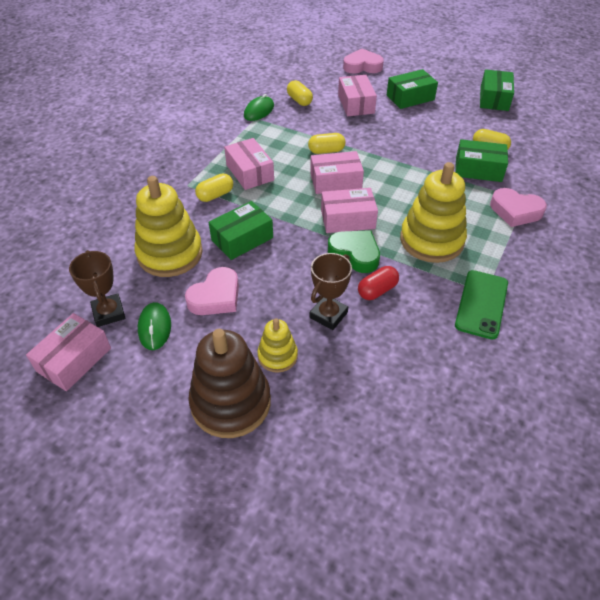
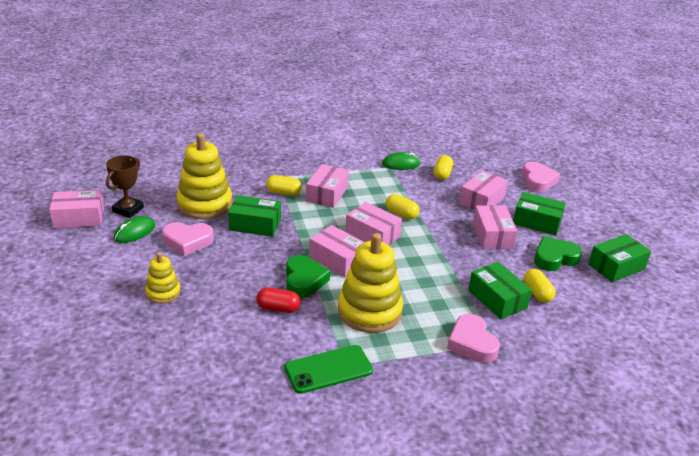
camera: 45 degrees right, 15 degrees down
(231, 402) = (103, 293): brown stacking toy -> none
(328, 315) = (226, 297): brown trophy -> none
(362, 66) = (538, 180): pink heart -> pink heart turned 45 degrees clockwise
(404, 126) = (492, 236): none -> pink box
(459, 116) = (554, 258): none -> green heart

